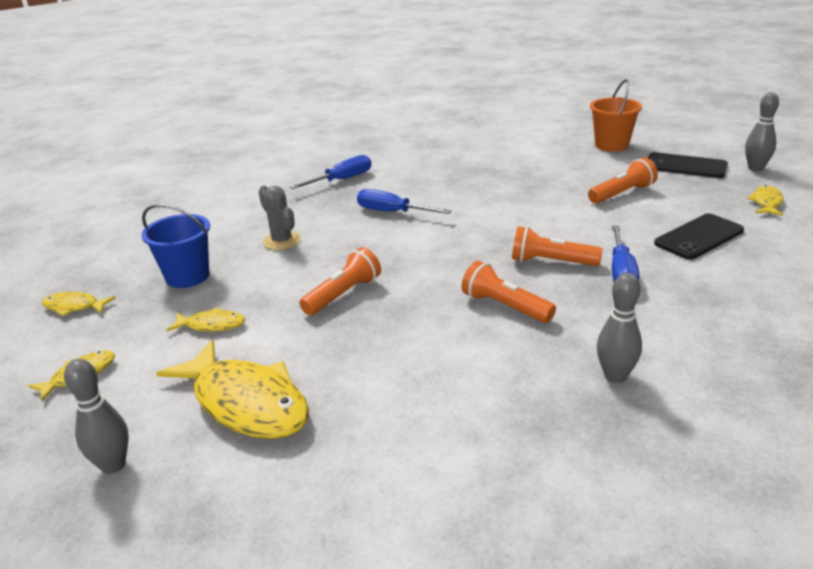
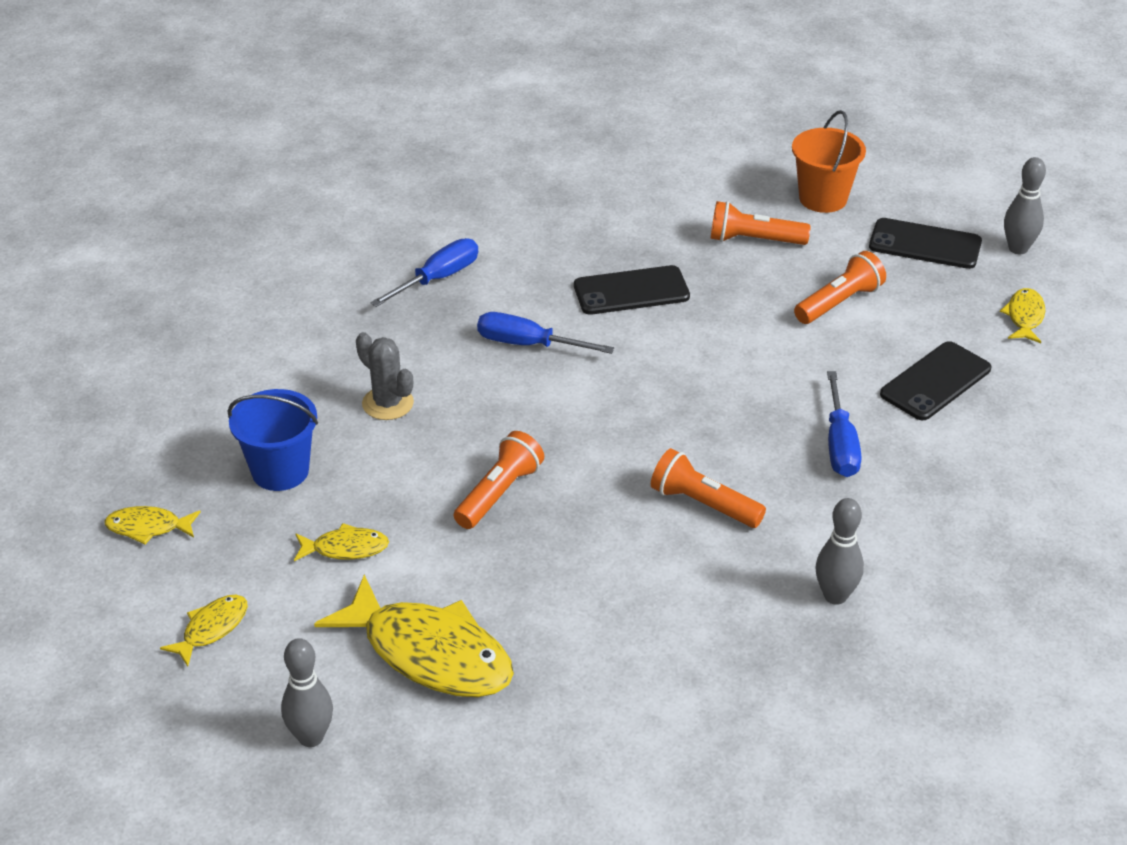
camera: 10 degrees left, 10 degrees up
(472, 187) = (631, 291): none -> black phone
(551, 262) = (753, 430): orange flashlight -> orange flashlight (754, 240)

